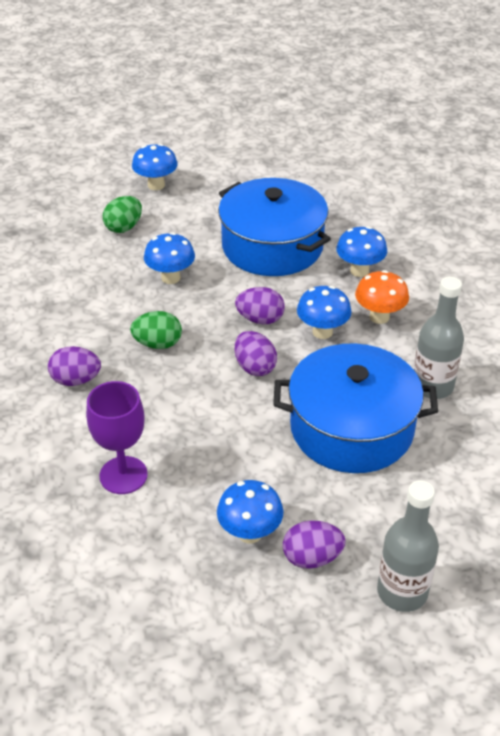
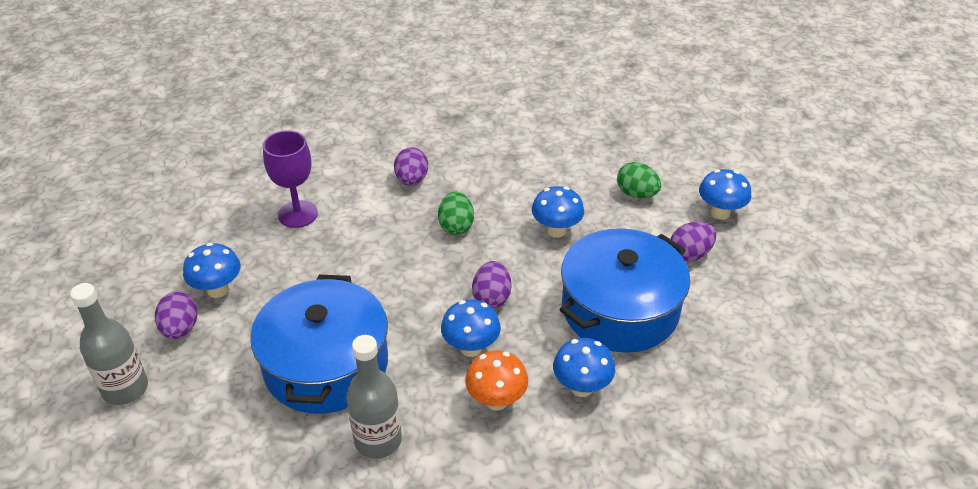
camera: 90 degrees right, 0 degrees up
(254, 367) = (419, 293): purple egg -> purple egg (690, 254)

